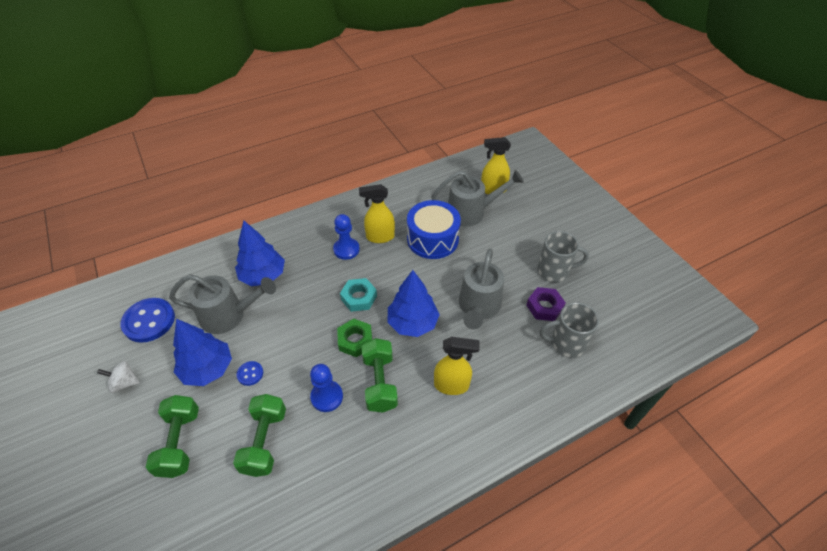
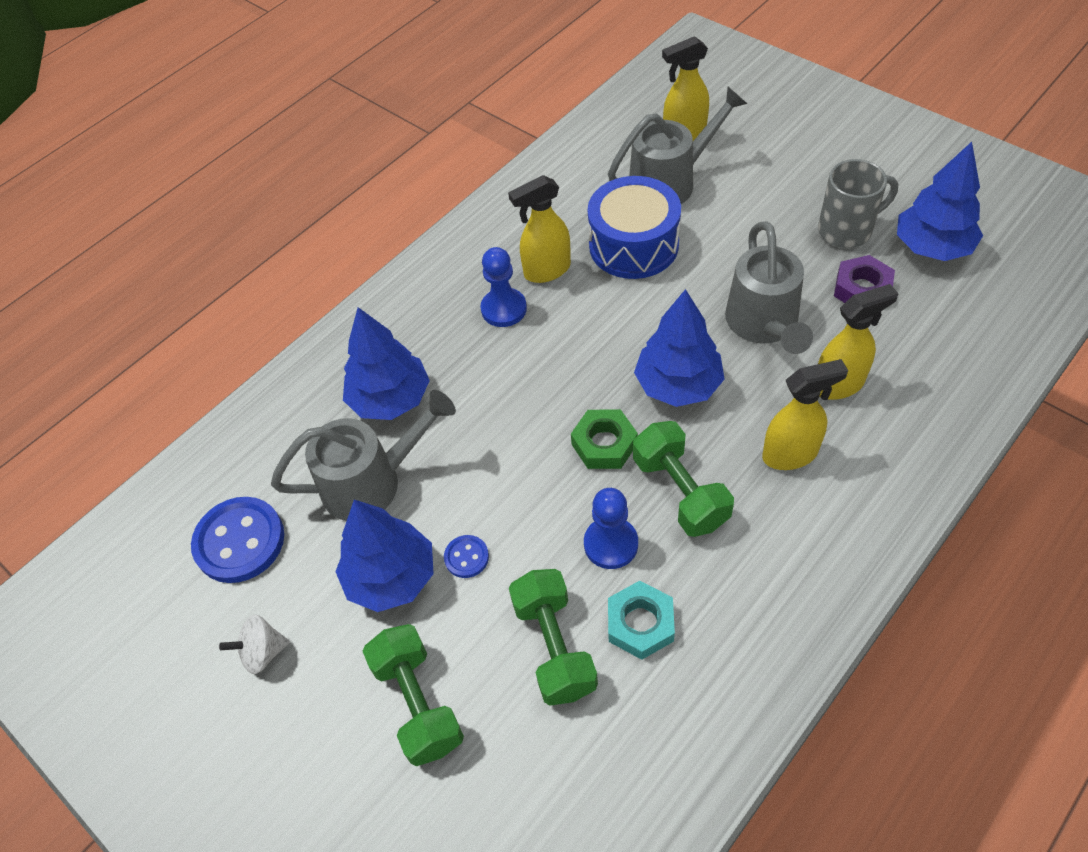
camera: 15 degrees left, 5 degrees up
(359, 297) = (570, 377): turquoise nut -> turquoise nut (640, 623)
(501, 356) = (839, 384): none -> yellow spray bottle
(566, 343) = (922, 331): grey mug -> none
(598, 297) = (932, 247): none -> blue tree

